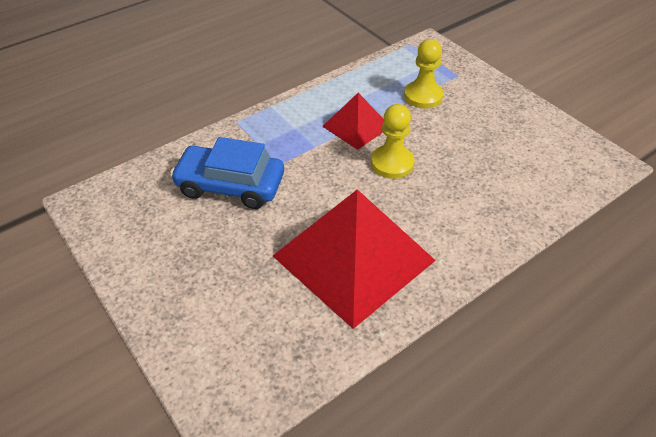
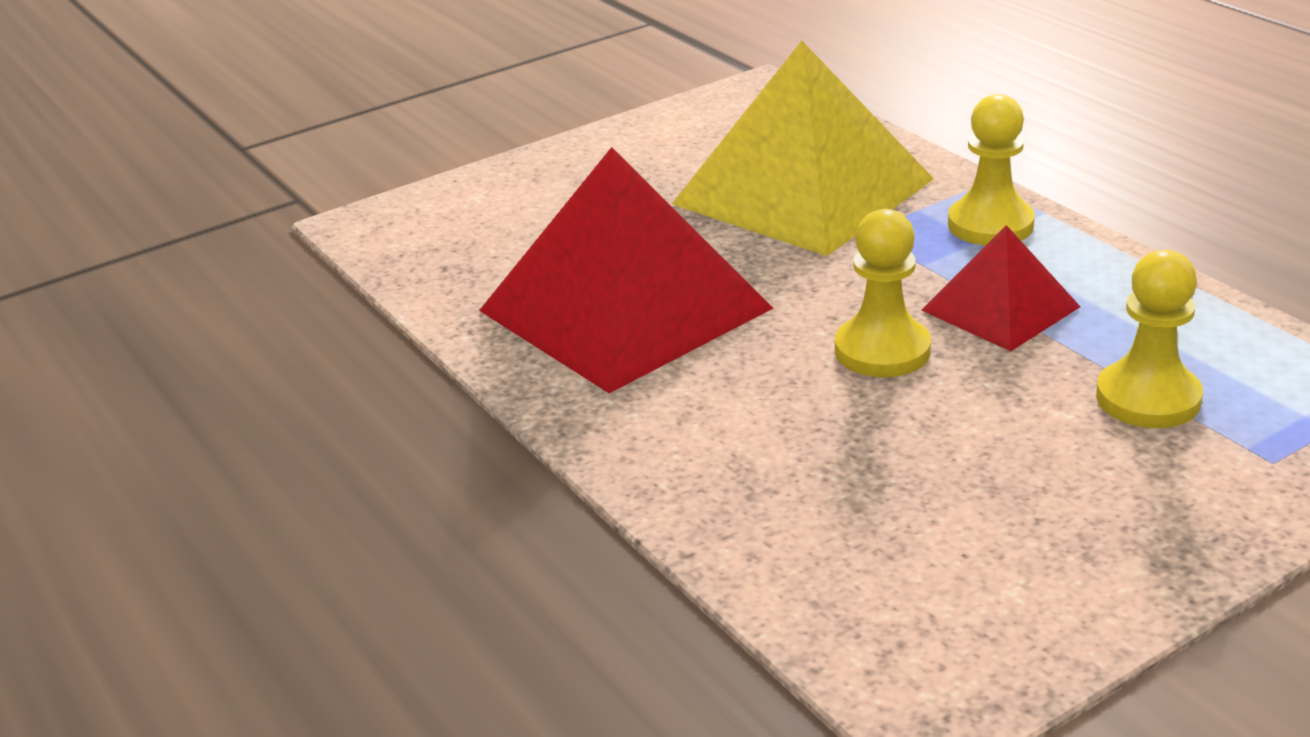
camera: 95 degrees right, 15 degrees down
(230, 185) = (802, 191): blue car -> yellow pyramid
(280, 123) = (990, 225): none -> yellow pawn

